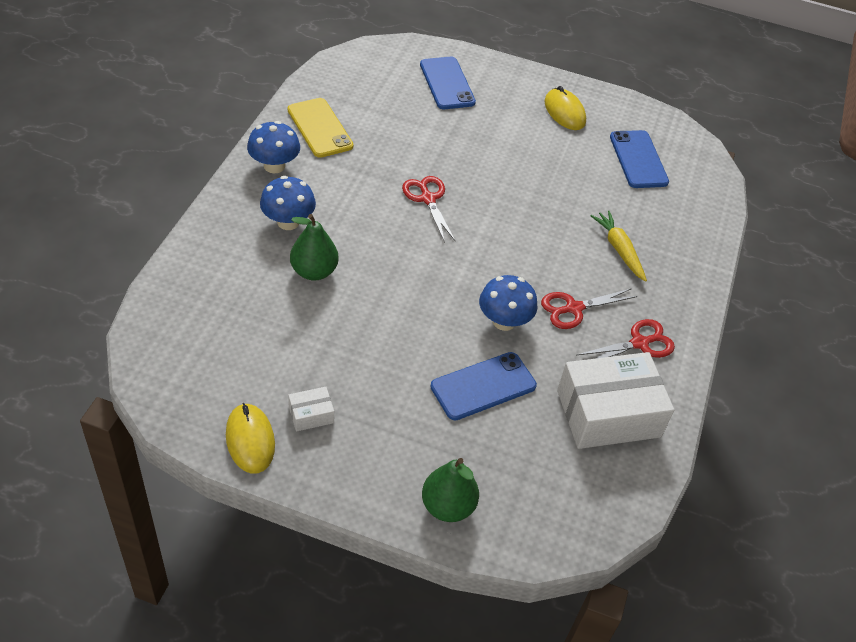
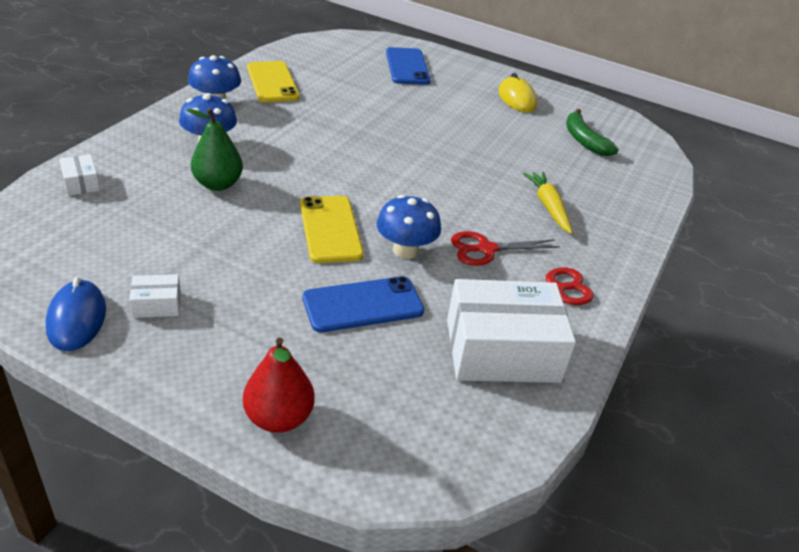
camera: 10 degrees right, 10 degrees down
(188, 290) = (81, 183): none -> white box
(250, 440) = (77, 319): yellow mouse -> blue mouse
(427, 199) = (358, 144): red scissors -> none
(432, 308) = (330, 229): none -> yellow phone
(447, 506) = (278, 418): green pear -> red pear
(638, 159) = (584, 140): blue phone -> green banana

